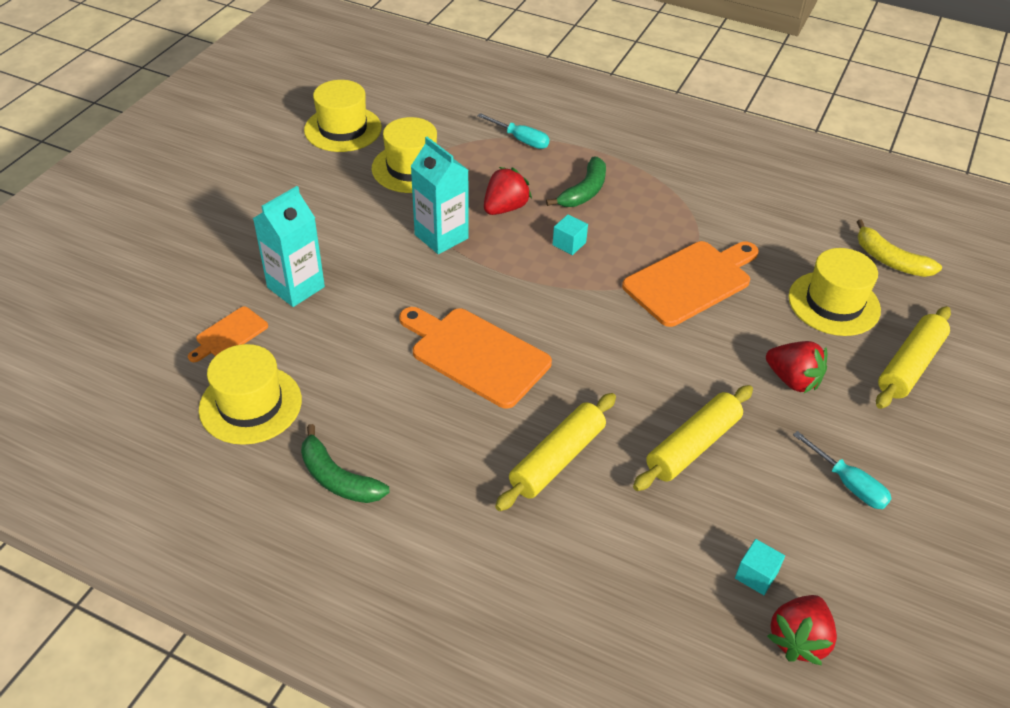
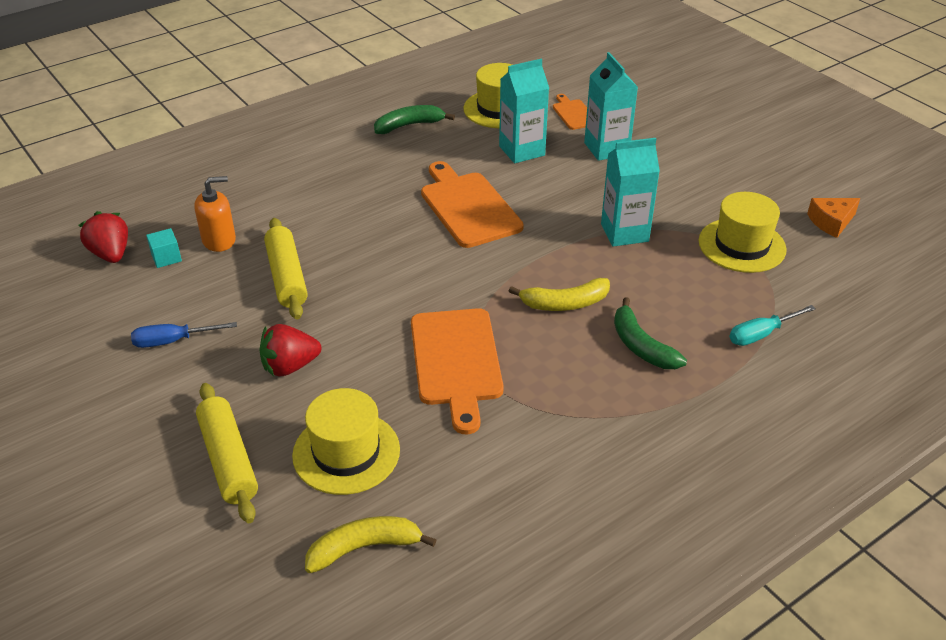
camera: 120 degrees right, 5 degrees down
(338, 351) = (522, 151): none -> turquoise carton
(343, 129) = (831, 222): yellow hat -> orange cheese
(475, 355) = (468, 207): orange cutting board -> orange cutting board turned 90 degrees counterclockwise
(505, 208) = (644, 282): red strawberry -> none
(557, 459) = (339, 210): yellow rolling pin -> none
(569, 244) = (565, 303): turquoise cube -> yellow banana
(689, 542) = (219, 240): none -> orange soap dispenser
(848, 484) = (172, 341): turquoise screwdriver -> blue screwdriver

